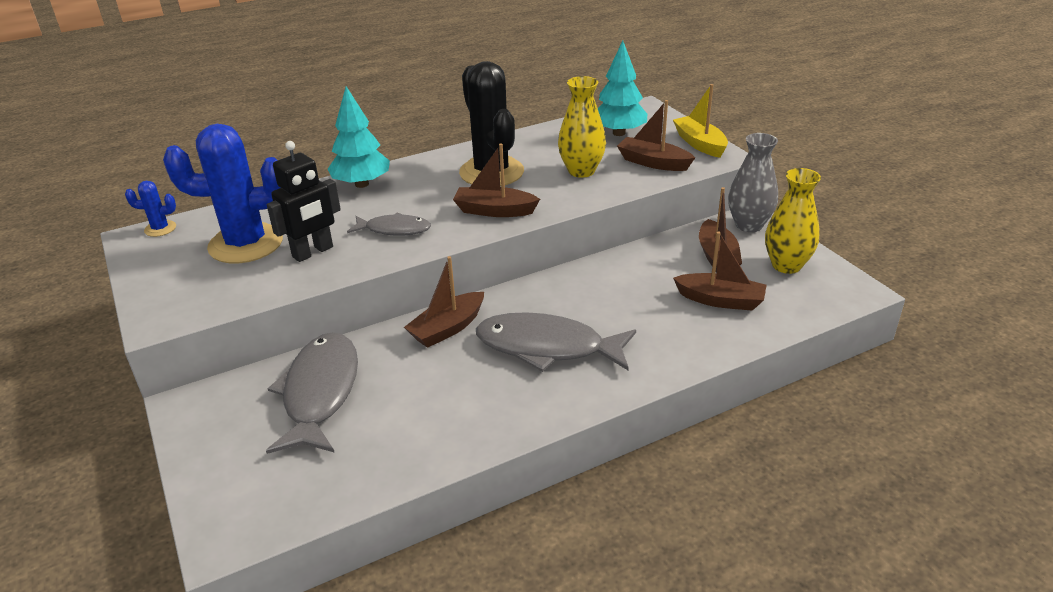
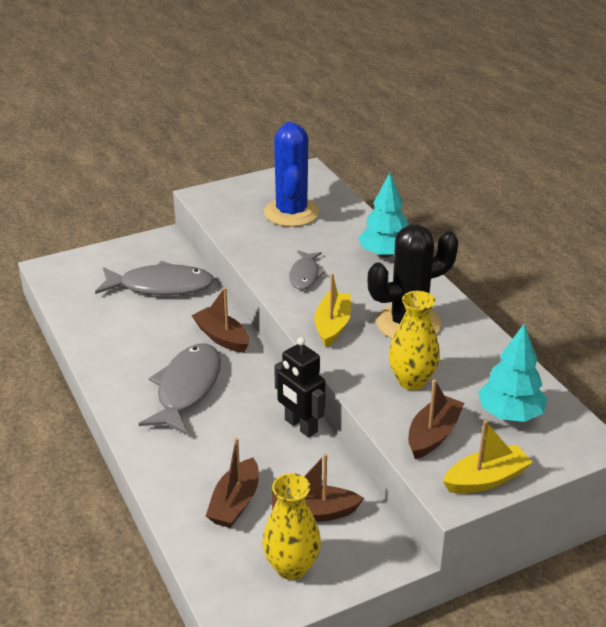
camera: 90 degrees right, 0 degrees up
(160, 229) = (317, 177): blue cactus -> none
(313, 252) = (275, 241): black robot -> black robot (300, 426)
(494, 211) = (332, 325): brown boat -> yellow boat
(748, 225) = (379, 550): grey vase -> none

